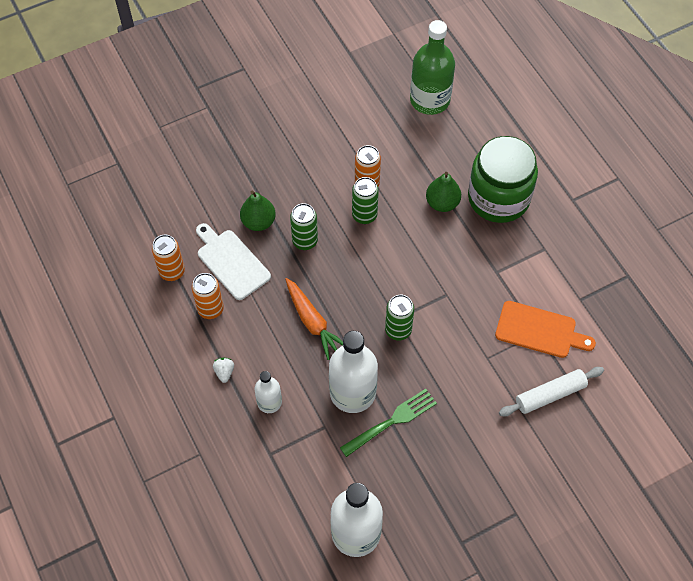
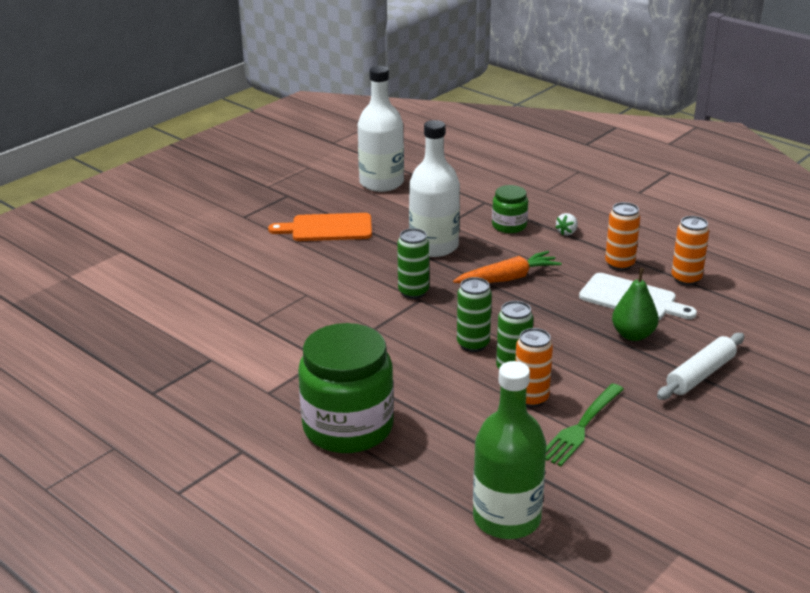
camera: 160 degrees right, 30 degrees down
(224, 372) = (567, 232): white strawberry -> white strawberry turned 60 degrees clockwise
(269, 402) = (509, 226): white bottle -> green jar
(305, 241) = (566, 332): green can -> green can (473, 344)
(312, 322) = (508, 278): orange carrot -> orange carrot turned 120 degrees clockwise
(392, 421) = (385, 238): green fork -> green fork (581, 427)
(442, 203) = (421, 404): green pear -> none
(539, 331) = (254, 325): orange cutting board -> orange cutting board (327, 228)
(550, 395) = (229, 285): white rolling pin -> white rolling pin (700, 375)

